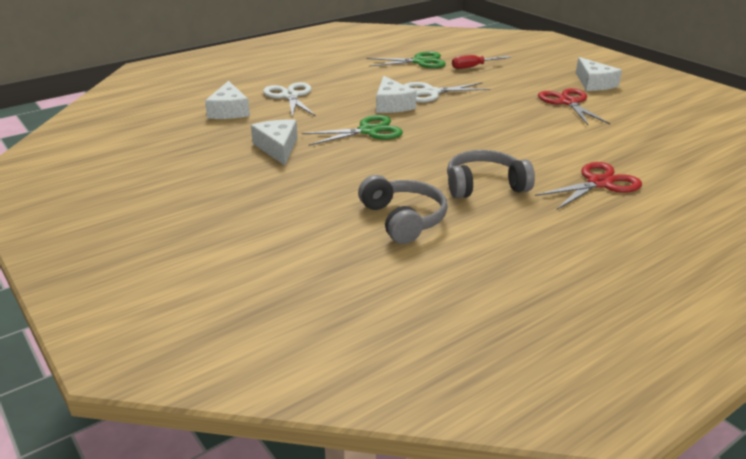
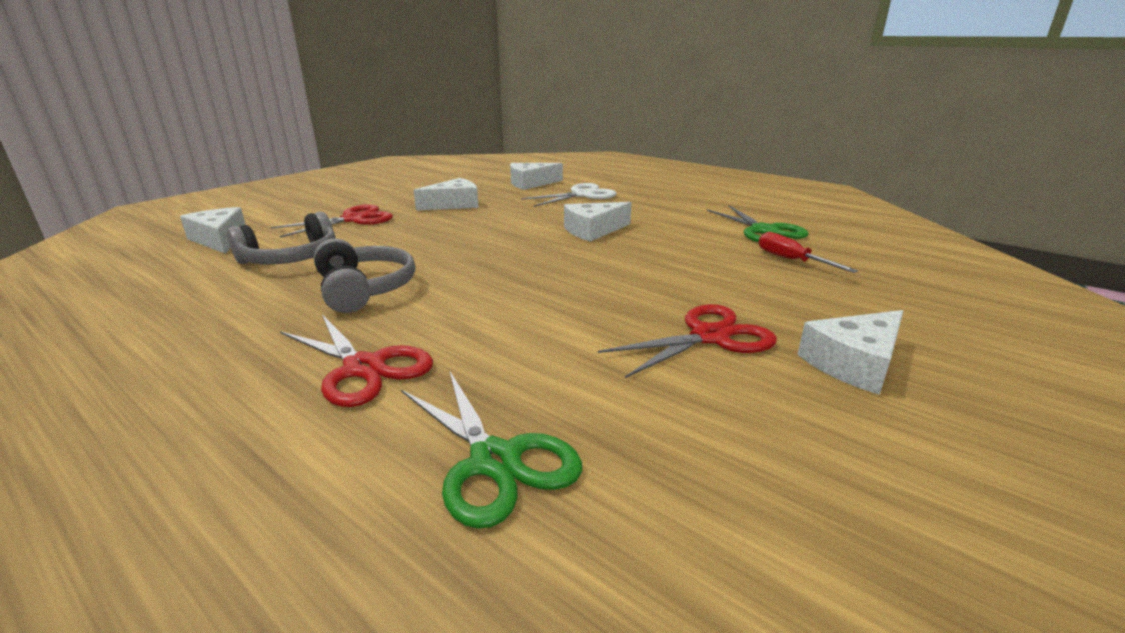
camera: 75 degrees right, 5 degrees down
(296, 195) = (353, 219): none -> red scissors
(322, 265) = (219, 239): none -> white cheese
(368, 131) = (508, 228): green scissors -> green scissors (495, 460)
(431, 93) = (652, 244): white scissors -> none

